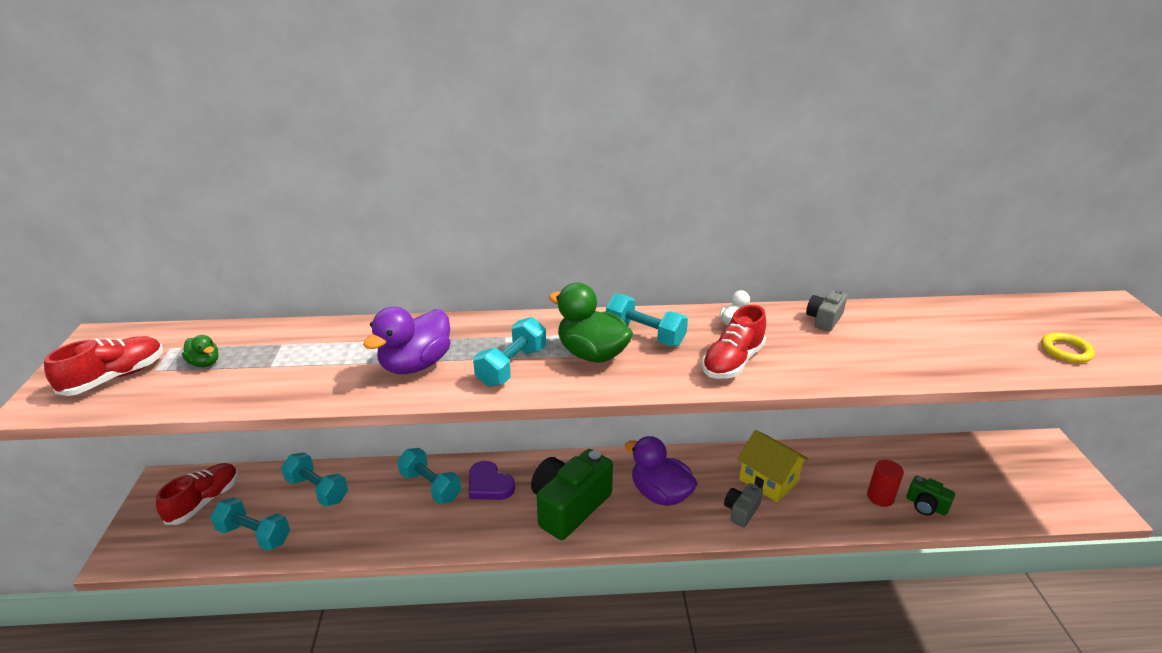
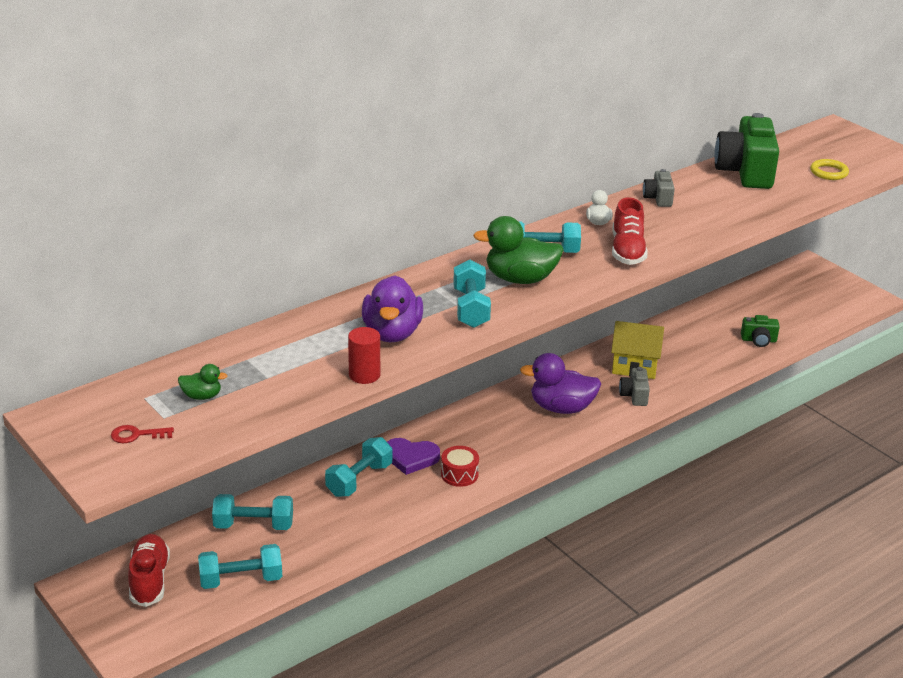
camera: 35 degrees left, 0 degrees up
(115, 377) = (136, 435): red shoe -> red key
(431, 486) = (359, 480): turquoise dumbbell -> turquoise dumbbell turned 60 degrees counterclockwise
(510, 519) = (459, 474): none -> red drum
(569, 506) = (498, 445): green camera -> green camera (745, 172)
(880, 497) = (724, 346): red cylinder -> red cylinder (364, 375)

